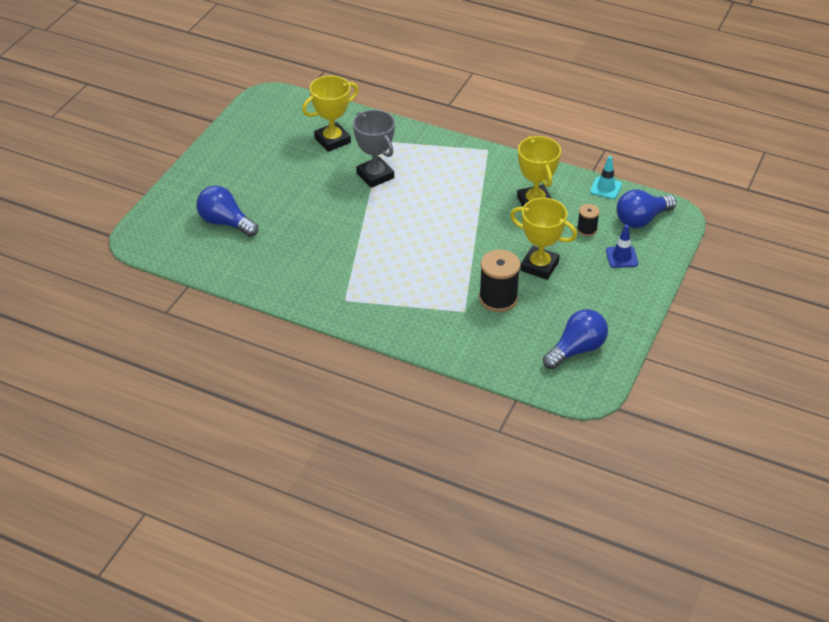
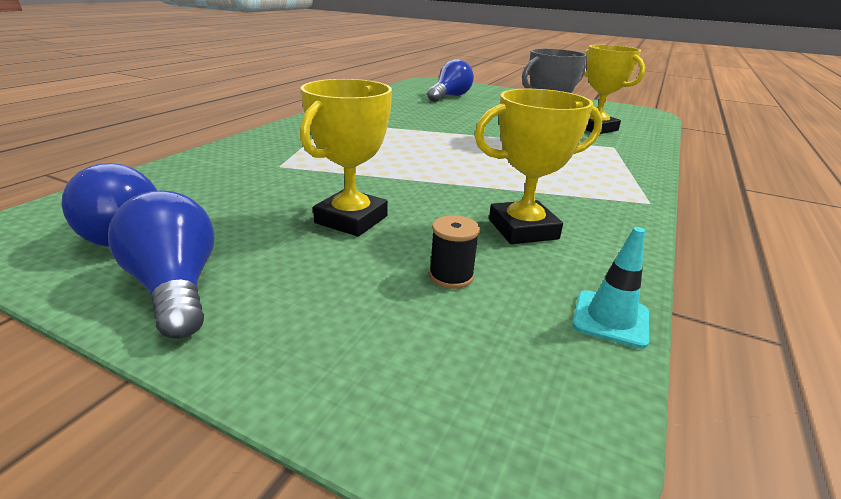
camera: 90 degrees right, 15 degrees down
(498, 298) = (290, 185): black spool -> none
(621, 257) = (352, 314): blue traffic cone -> none
(641, 219) = (500, 369): blue light bulb -> blue light bulb (176, 287)

